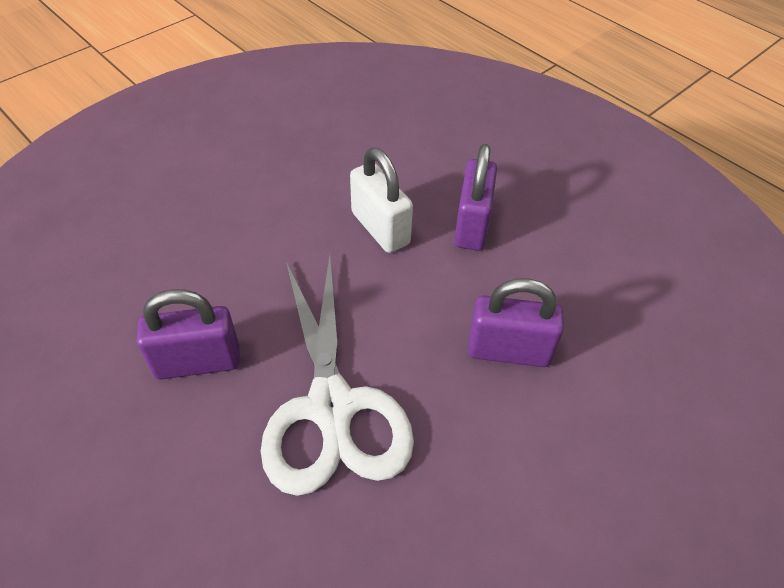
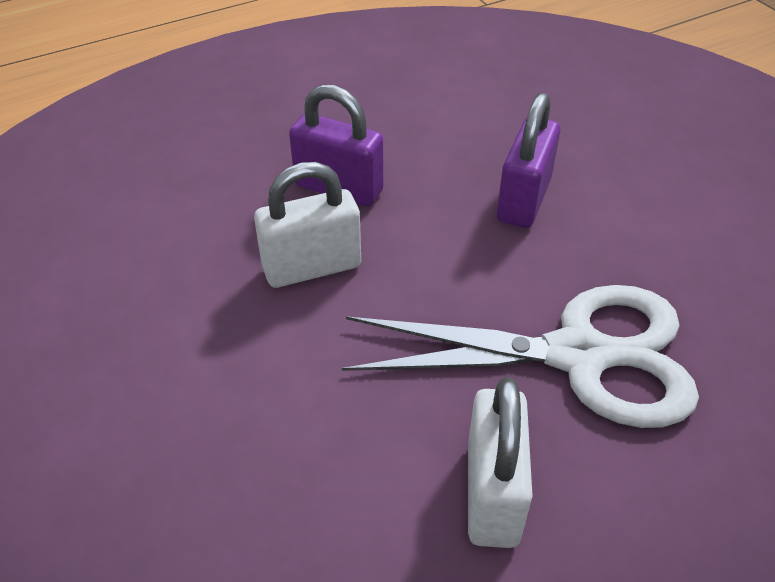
camera: 75 degrees left, 5 degrees down
(198, 362) = (492, 493): purple padlock -> white padlock

